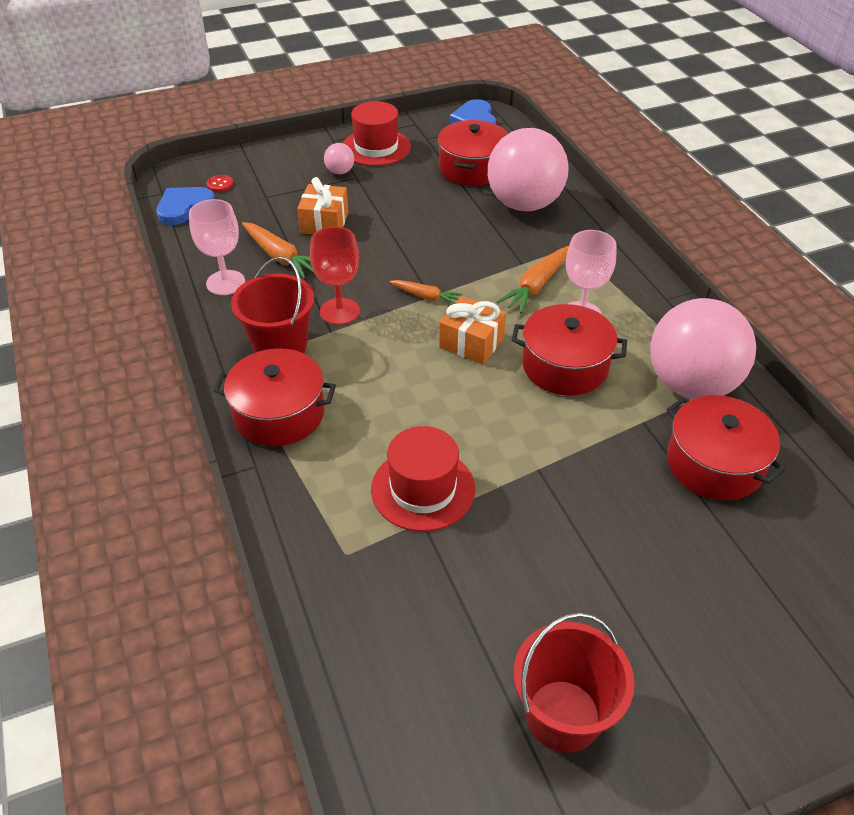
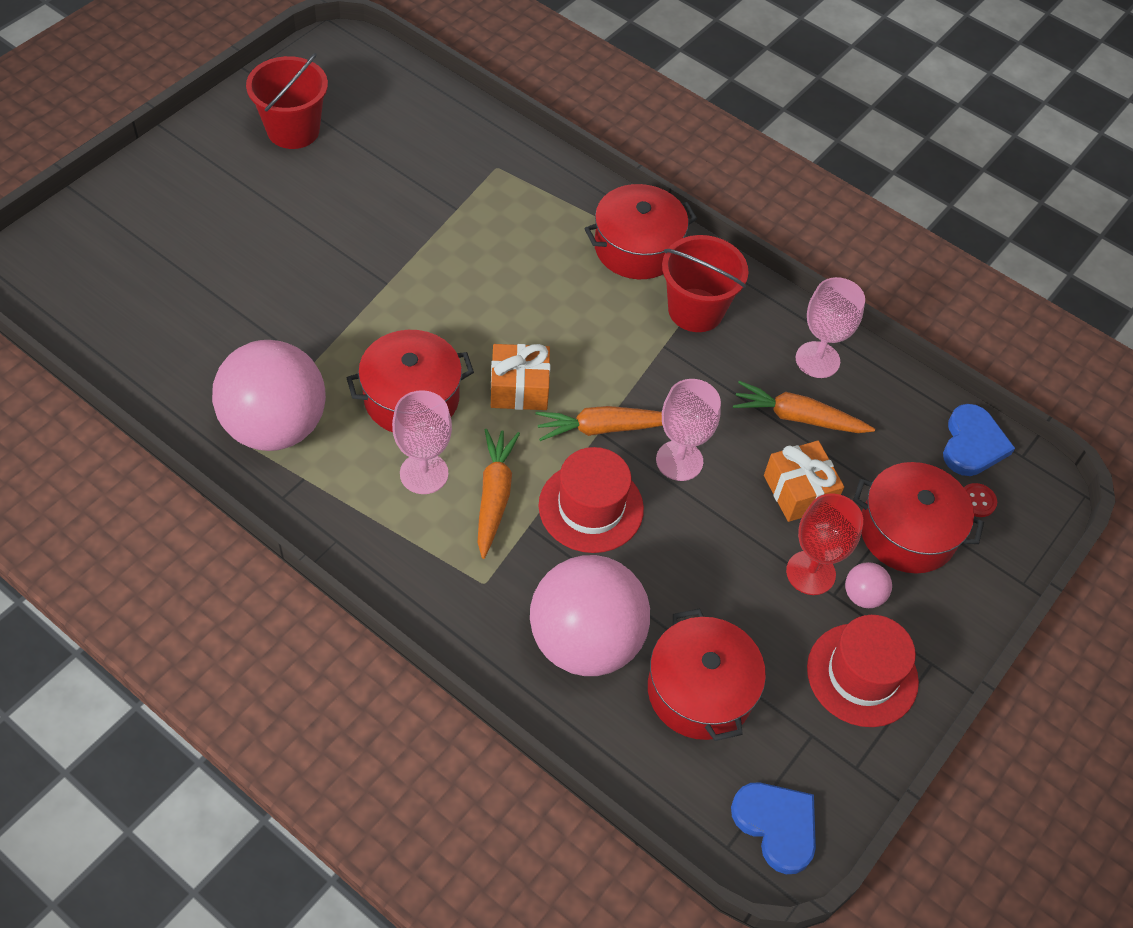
camera: 145 degrees right, 10 degrees up
(339, 311) = (675, 372): red goblet -> red goblet (810, 573)
(388, 262) = (679, 460): none -> pink goblet
(423, 489) = (472, 231): red hat -> red hat (591, 507)
(426, 296) = (603, 428): orange carrot -> orange carrot, size x1.58
(714, 464) = (232, 346): red pot -> red pot (907, 531)

